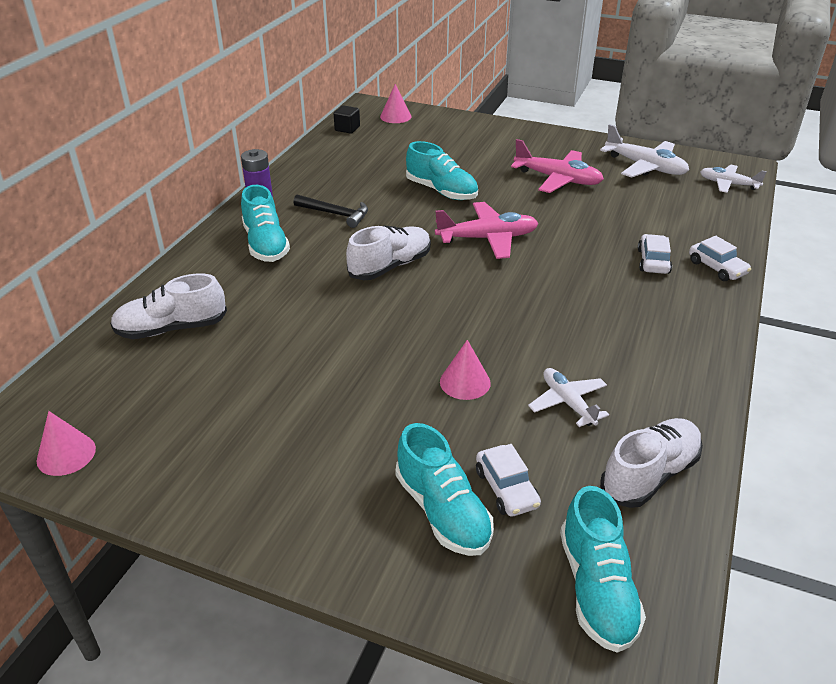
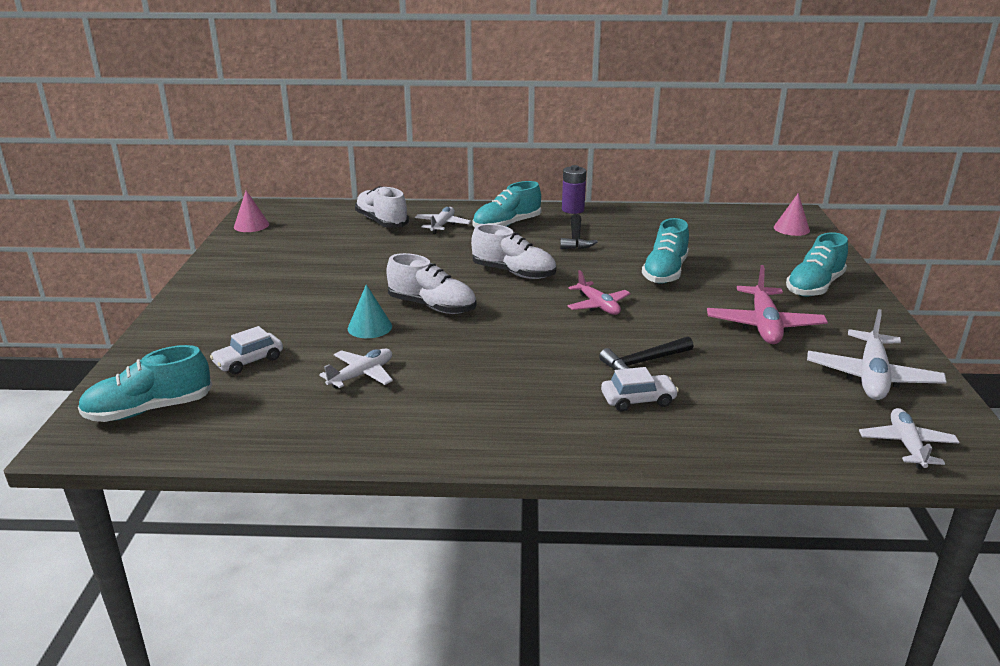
camera: 70 degrees right, 10 degrees down
(226, 285) = (442, 225): none -> white plane
(347, 128) = (734, 215): black cube -> none
(442, 511) = (221, 340): turquoise shoe -> turquoise shoe (814, 287)
(465, 382) = (370, 327): pink cone -> turquoise cone
(487, 239) = (598, 305): pink plane -> pink plane, size x0.64
(596, 244) = (643, 362): none -> black hammer
(649, 475) = (278, 424): white shoe -> white shoe (432, 306)
(717, 268) = (663, 445): white car -> none

